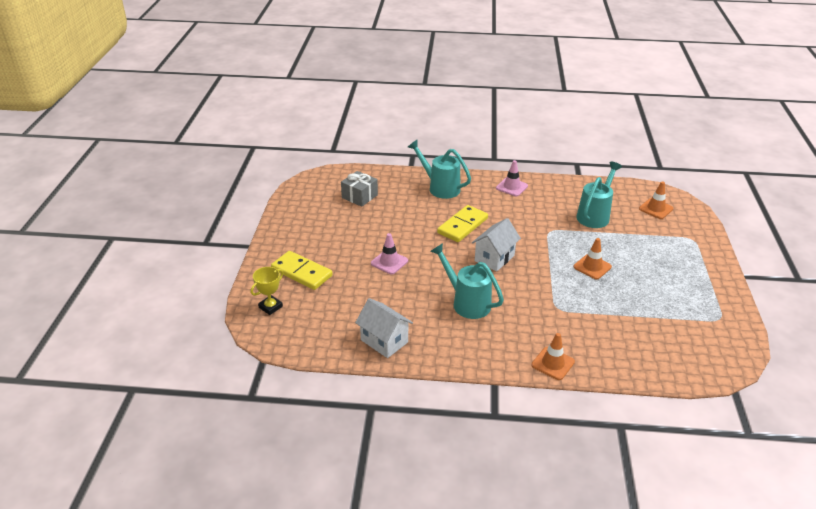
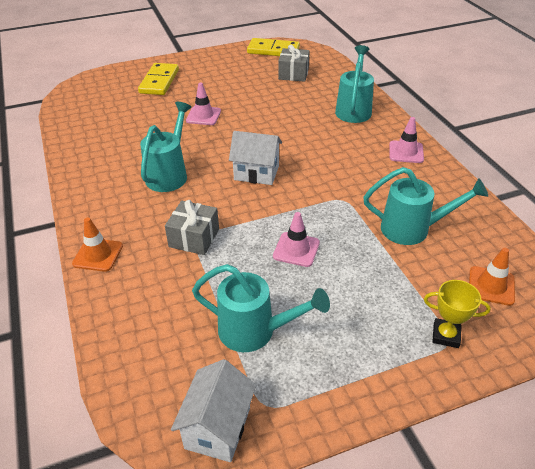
camera: 65 degrees right, 5 degrees up
(270, 307) = (107, 82): yellow trophy -> yellow trophy (446, 335)
(384, 341) = (88, 144): white house -> white house (217, 428)
(462, 226) = (298, 139): yellow domino -> yellow domino (273, 50)
(557, 309) = (194, 238): none -> grey gift
(592, 267) = (296, 249): orange traffic cone -> pink traffic cone
(661, 306) = (255, 331): none -> turquoise watering can

